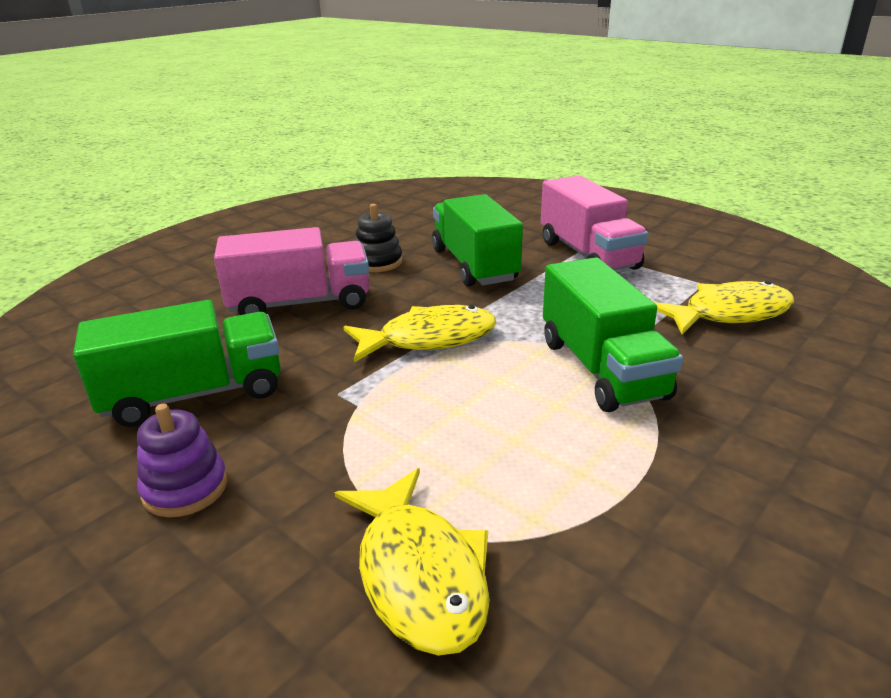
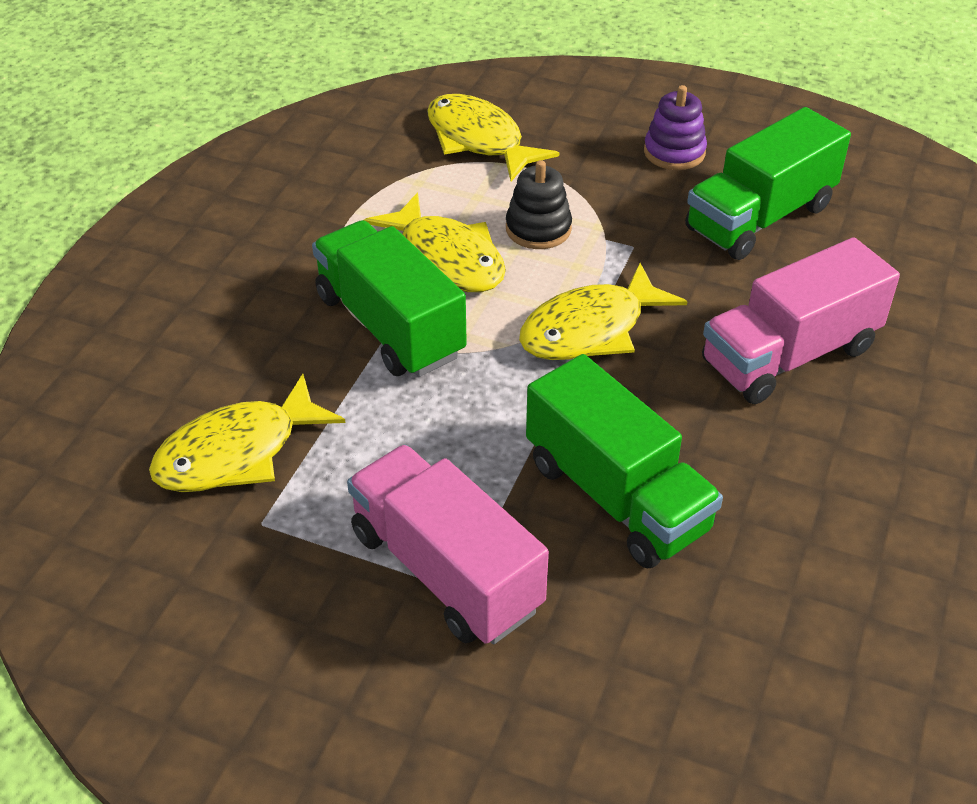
camera: 160 degrees right, 15 degrees up
(378, 262) = (767, 471): black stacking toy -> black stacking toy (538, 229)
(529, 415) = (447, 258): none -> yellow fish

